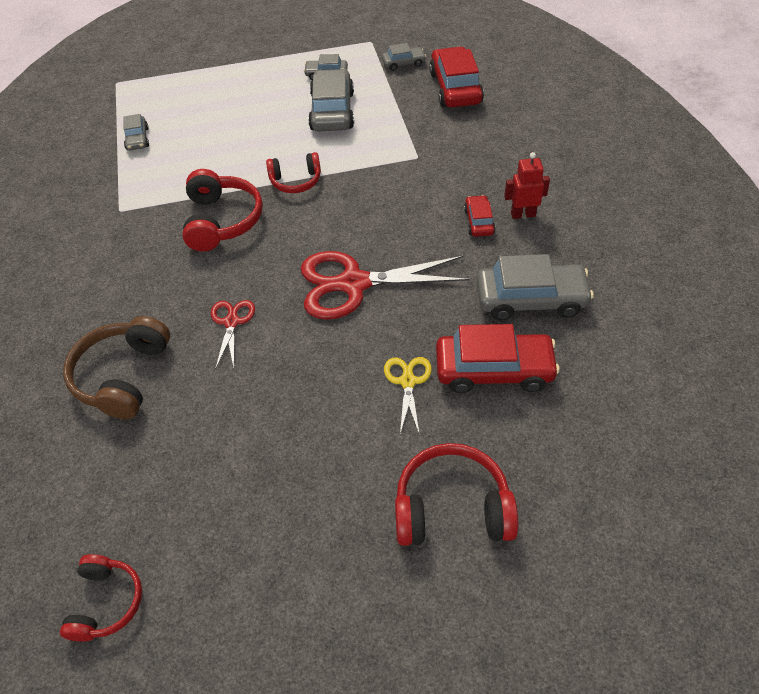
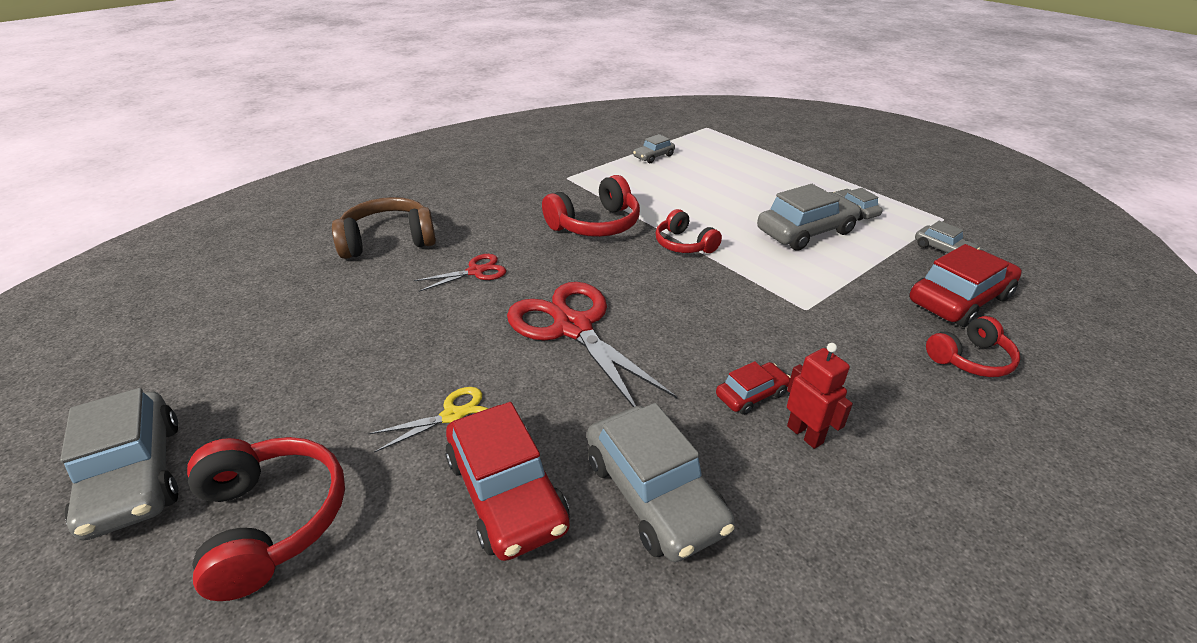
camera: 60 degrees right, 15 degrees down
(106, 602) = (152, 315): red headphones -> red headphones (970, 359)
(356, 603) = (134, 476): none -> grey car

